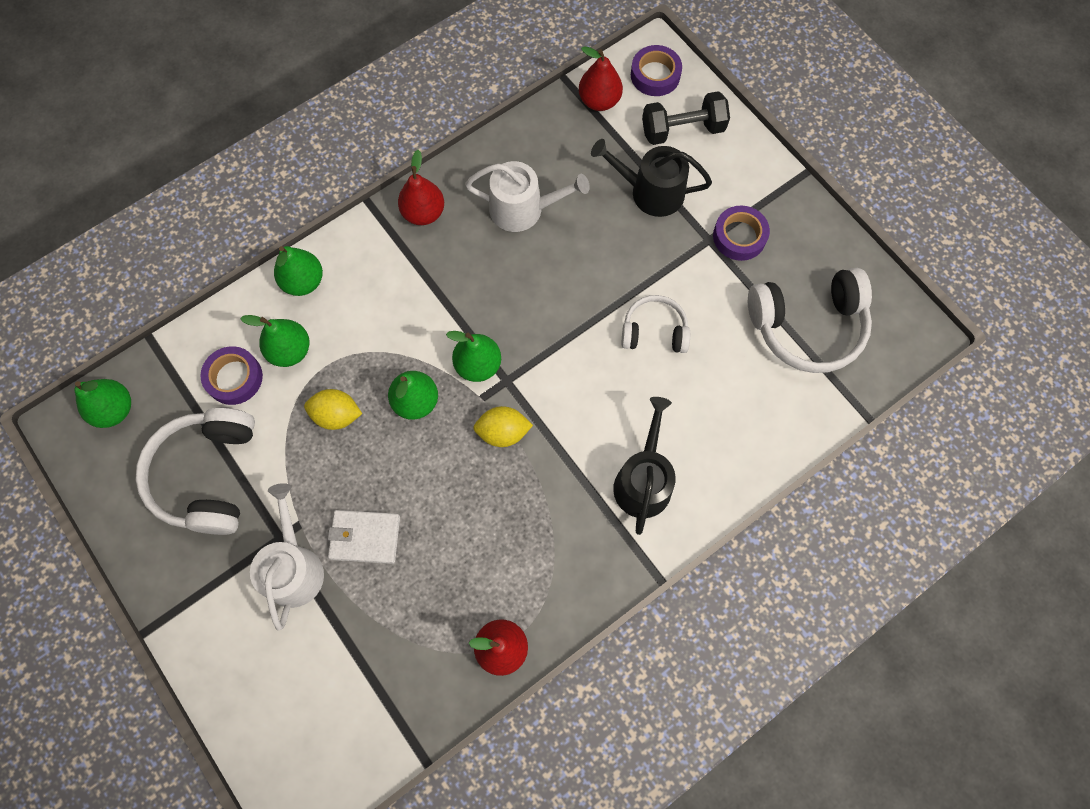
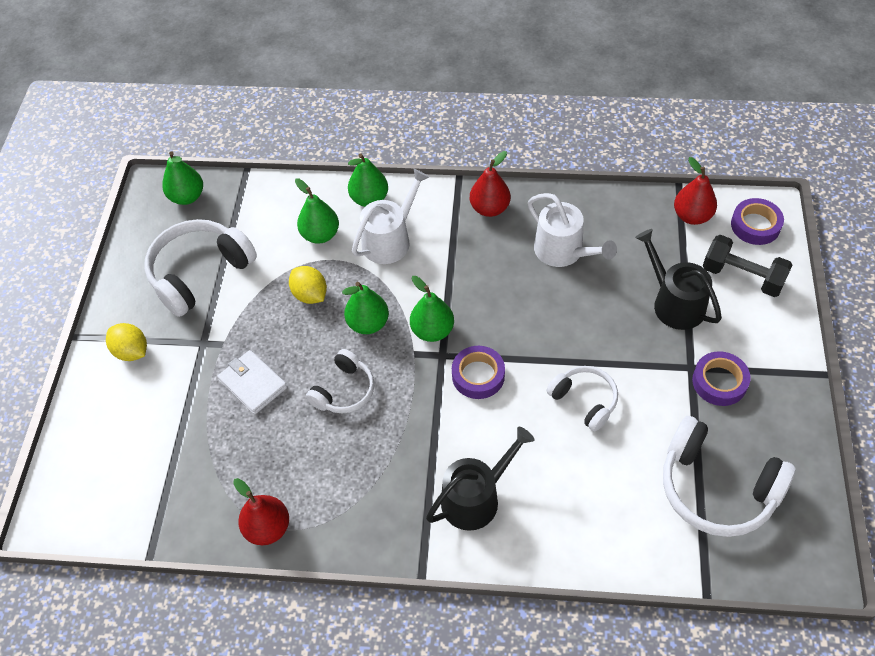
camera: 45 degrees right, 15 degrees down
(234, 378) = (271, 227): purple tape -> purple tape (478, 375)
(294, 567) = (193, 367): white watering can -> white watering can (390, 240)
(452, 478) = (344, 390): none -> white headphones
(503, 432) = (407, 387): yellow lemon -> yellow lemon (132, 351)

